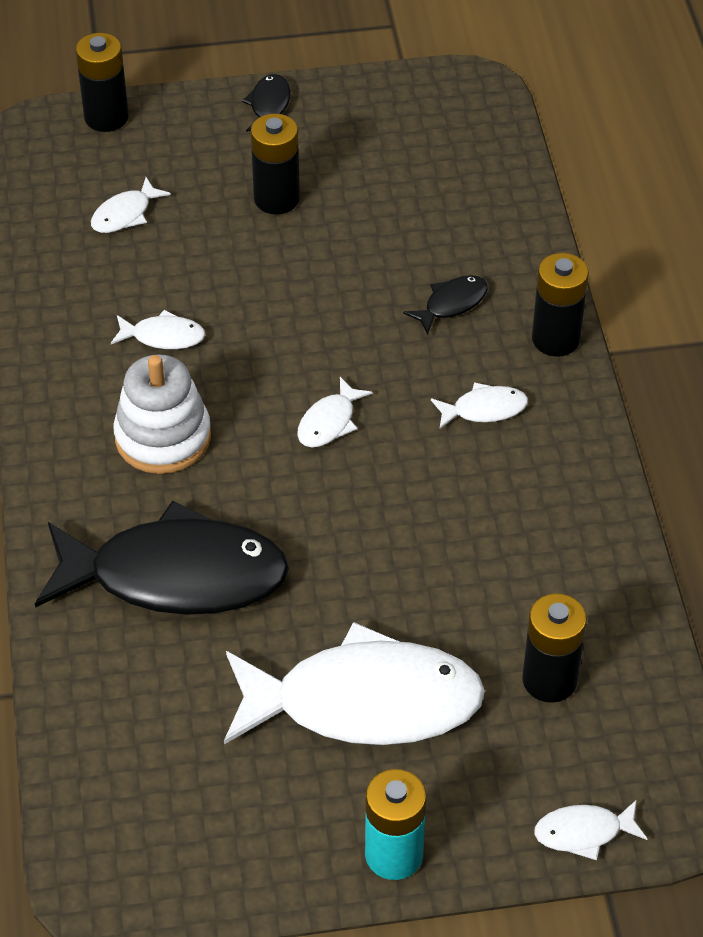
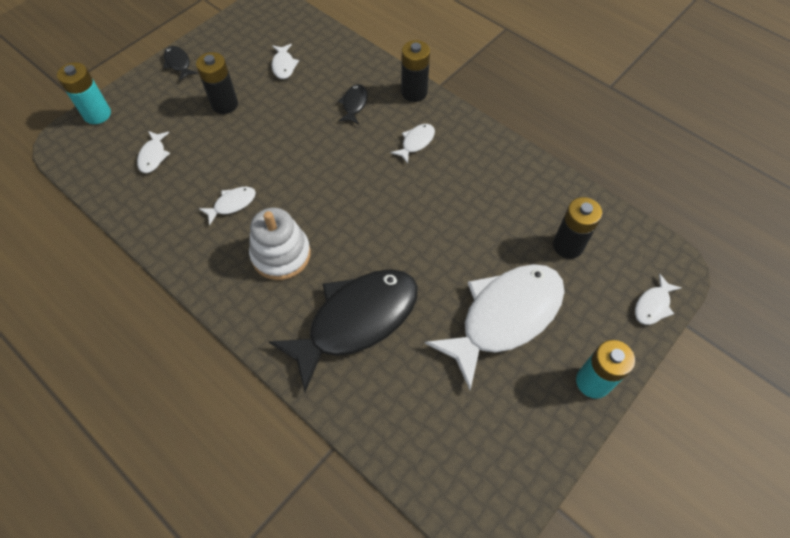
camera: 40 degrees left, 10 degrees up
(106, 117) = (97, 114): black battery -> turquoise battery
(329, 422) = (354, 193): white fish -> white fish (284, 65)

